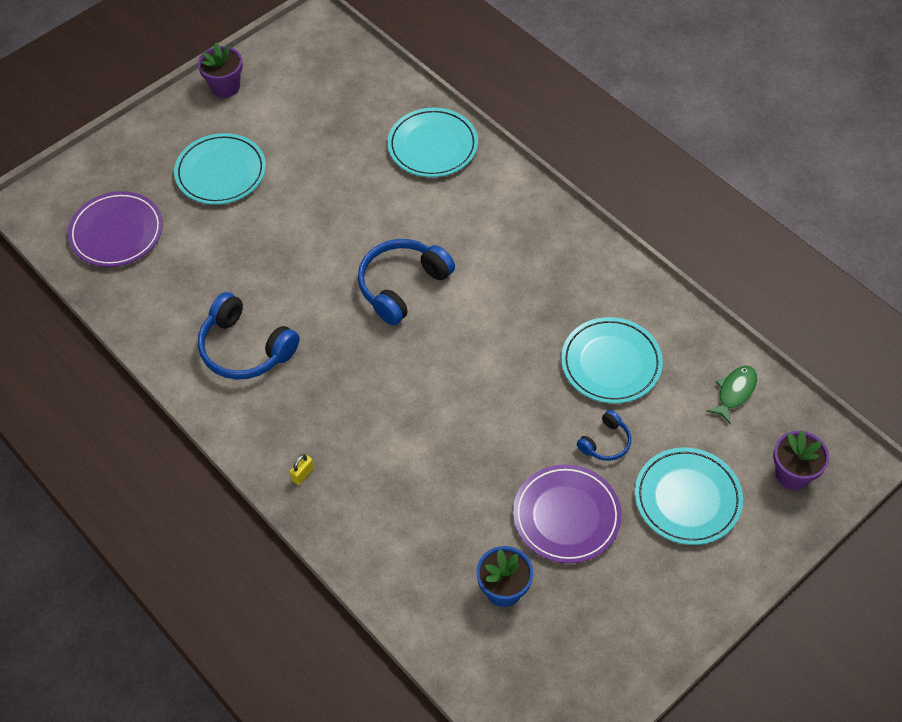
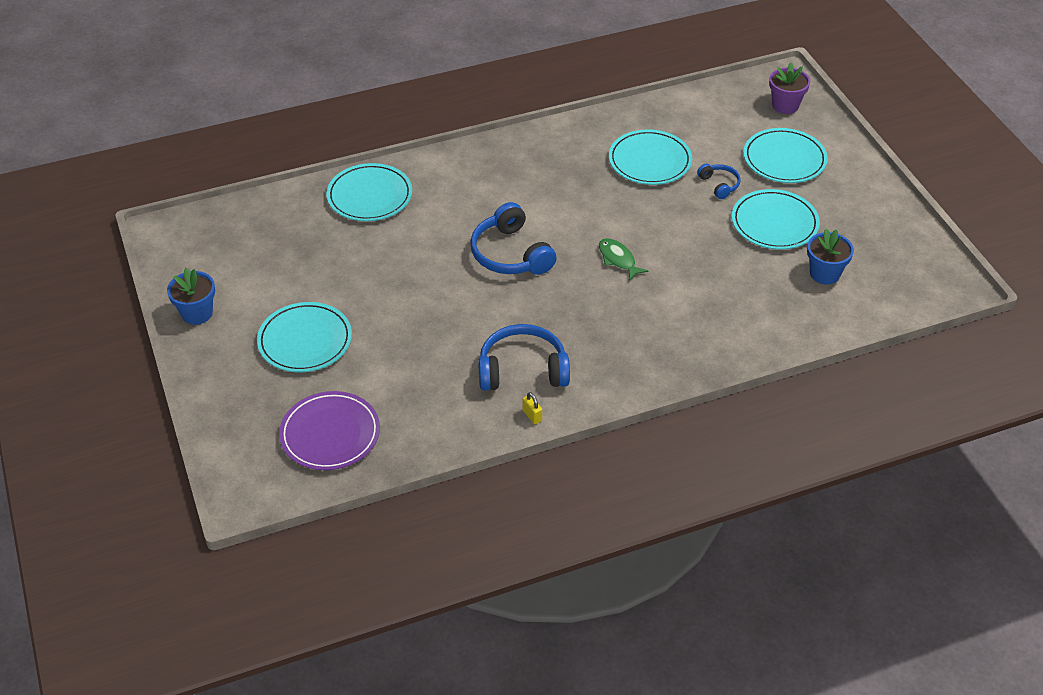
camera: 70 degrees left, 10 degrees down
(225, 87) = (197, 313): purple flower pot -> blue flower pot
(245, 348) = (522, 370): blue headphones -> blue headphones turned 150 degrees counterclockwise
(303, 474) = (672, 363): yellow padlock -> yellow padlock (532, 416)
(566, 516) = (774, 223): purple plate -> turquoise plate
(734, 392) = (705, 110): green fish -> green fish (618, 259)

